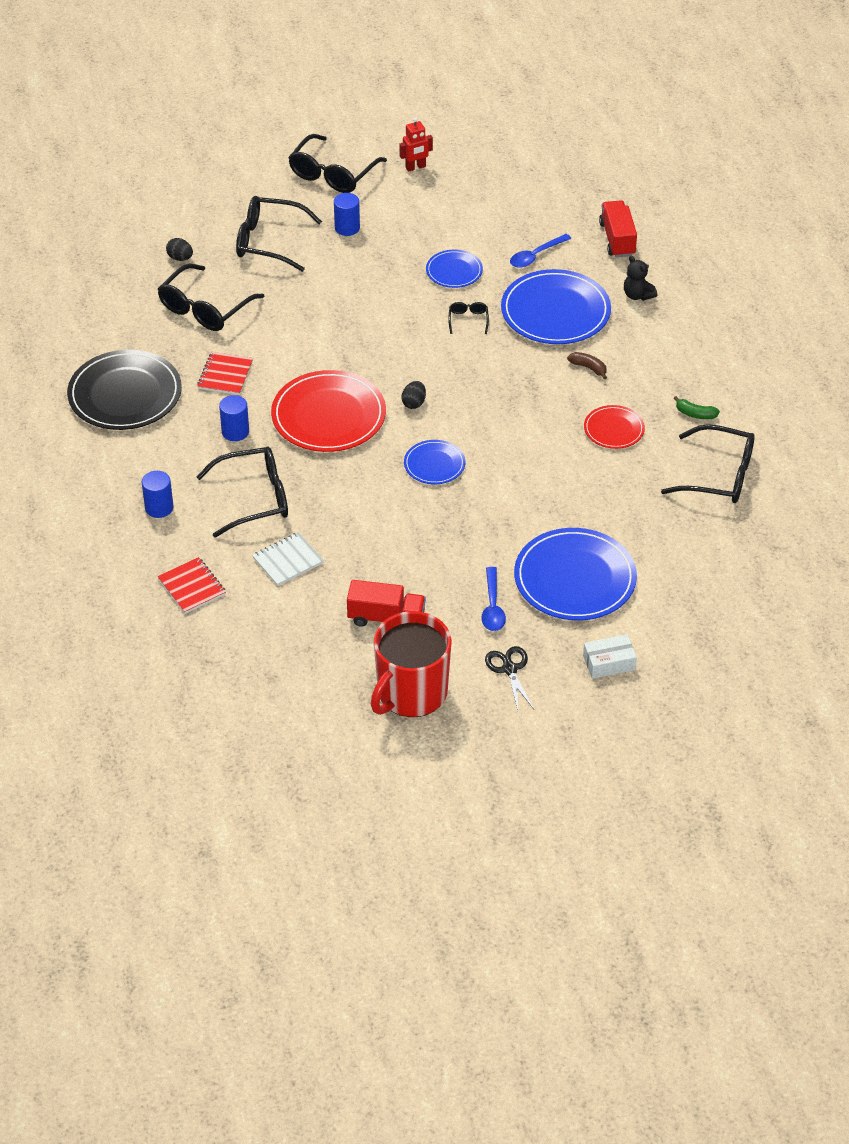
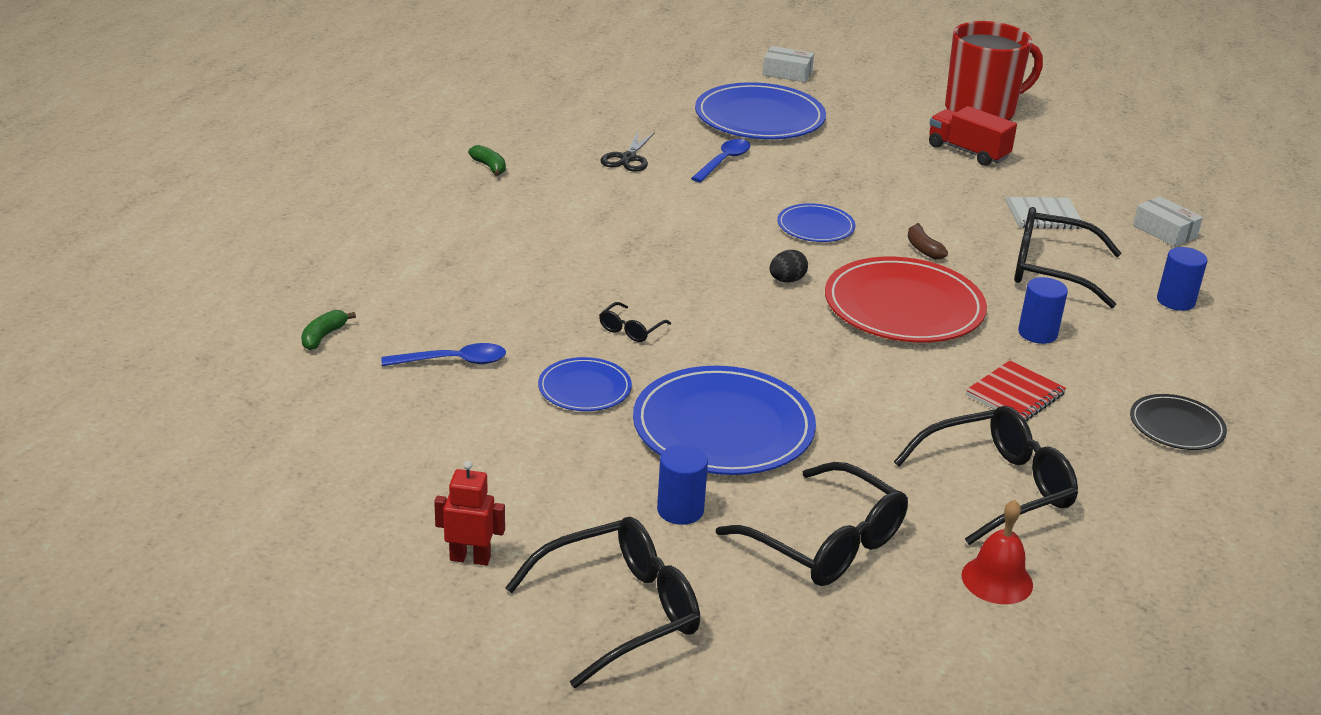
camera: 150 degrees left, 15 degrees down
(125, 394) = (1176, 426): black plate -> black plate, size x0.53
(180, 258) = (997, 580): black egg -> red bell
(192, 587) = (1164, 231): red notebook -> white box
(492, 607) = (857, 127): blue spoon -> blue spoon (724, 161)
(509, 669) = (878, 95): black scissors -> black scissors (628, 158)
(555, 311) = (511, 297): blue plate -> blue plate (723, 427)
(588, 368) = (546, 236): brown banana -> brown banana (923, 249)
(614, 429) = (589, 185): red plate -> none
(617, 239) = (323, 336): red truck -> green banana
(637, 295) = (392, 274): black teddy bear -> none
(719, 475) = (534, 125): black glasses -> none

